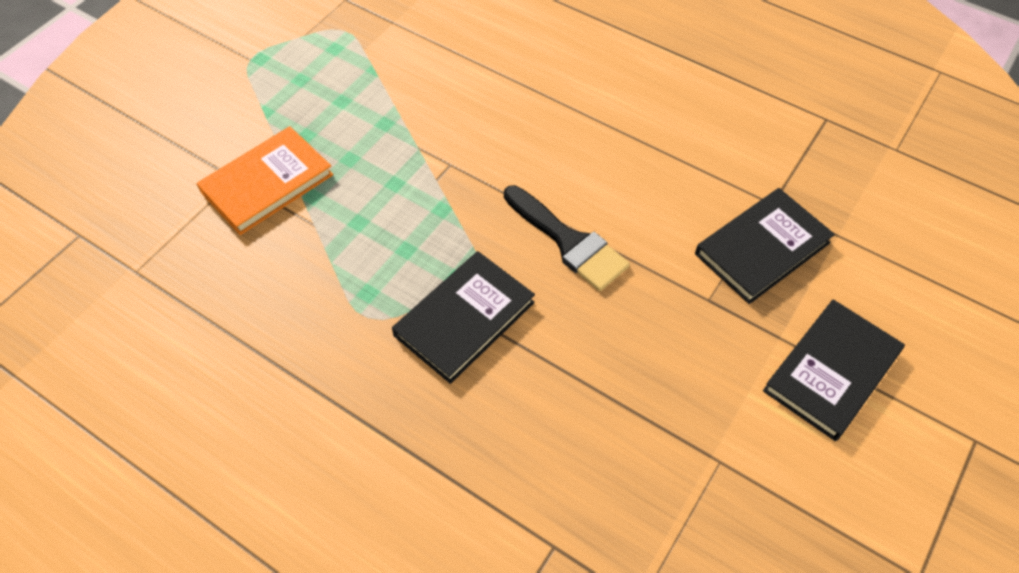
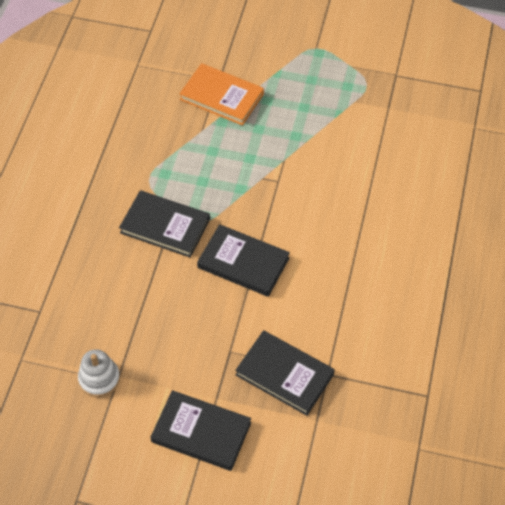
camera: 70 degrees right, 0 degrees up
(569, 242) = (243, 263): black brush -> black book
(709, 485) = (99, 379): none -> white stacking toy

